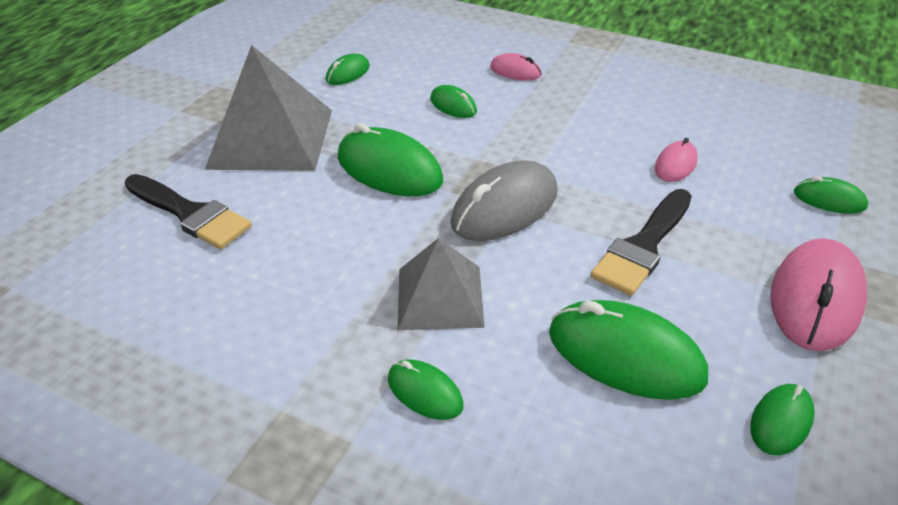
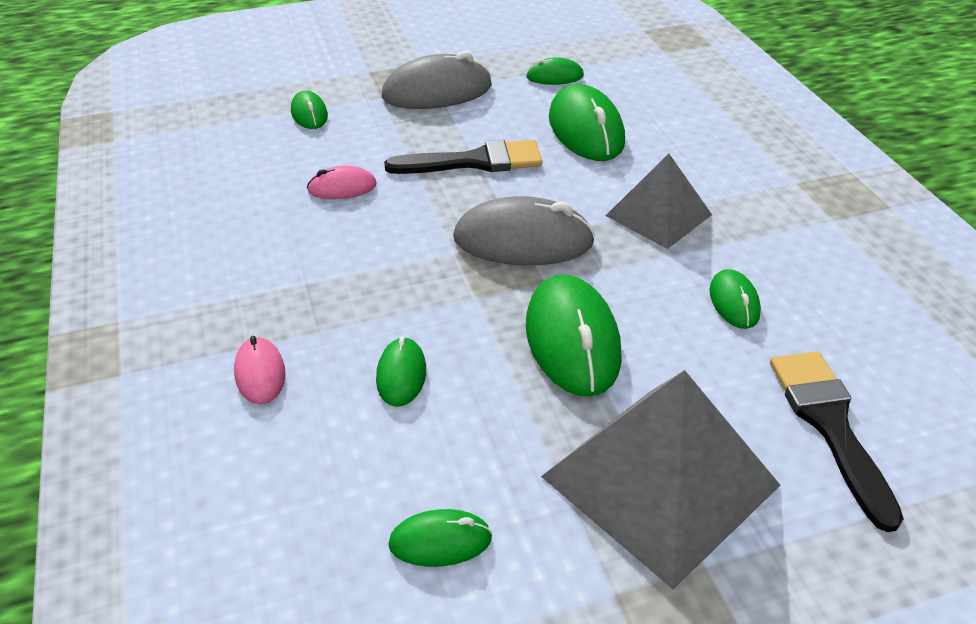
camera: 135 degrees left, 0 degrees up
(425, 392) = (728, 177): green mouse -> green mouse (734, 302)
(815, 299) = (437, 92): pink mouse -> grey mouse

